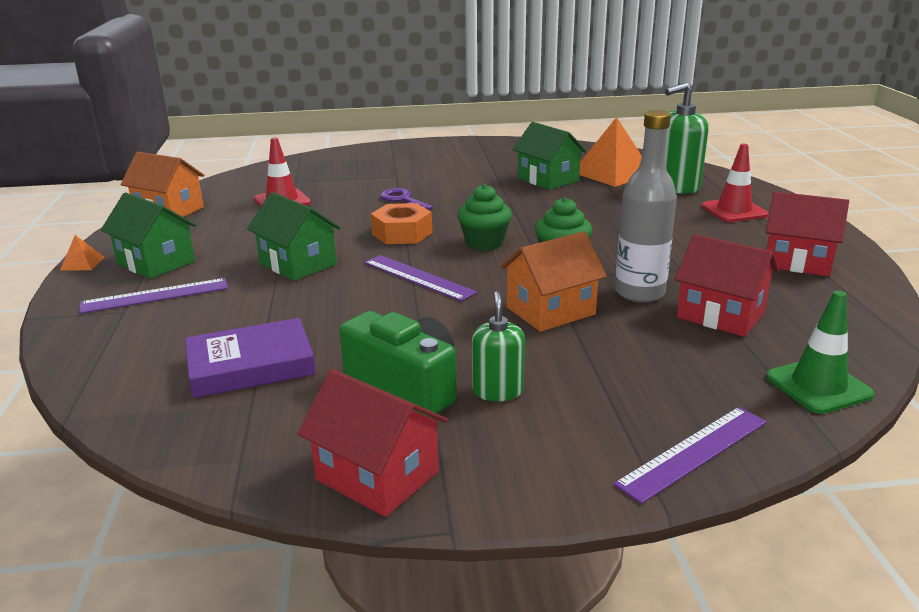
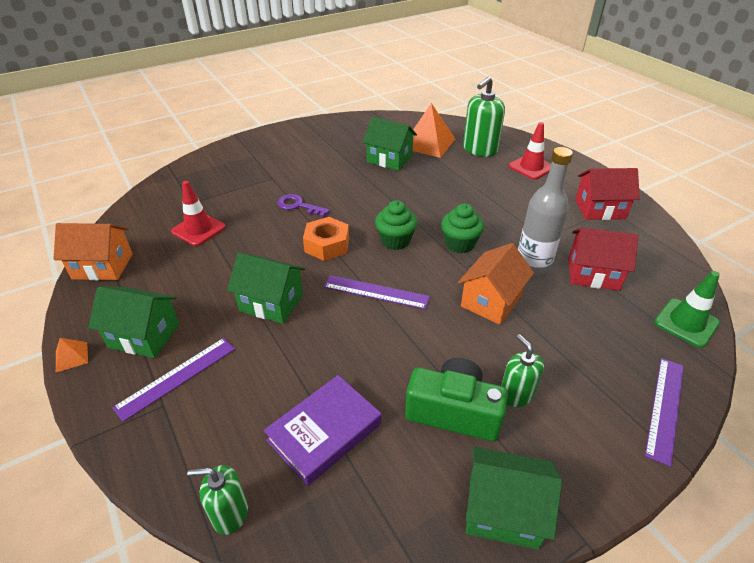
camera: 25 degrees left, 15 degrees up
(104, 396) = (230, 513): none -> green soap dispenser
(377, 476) = (503, 511): red house -> green house

